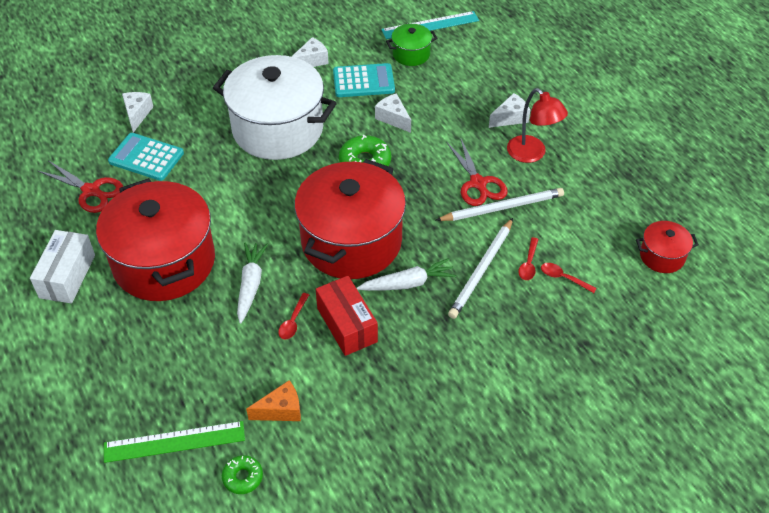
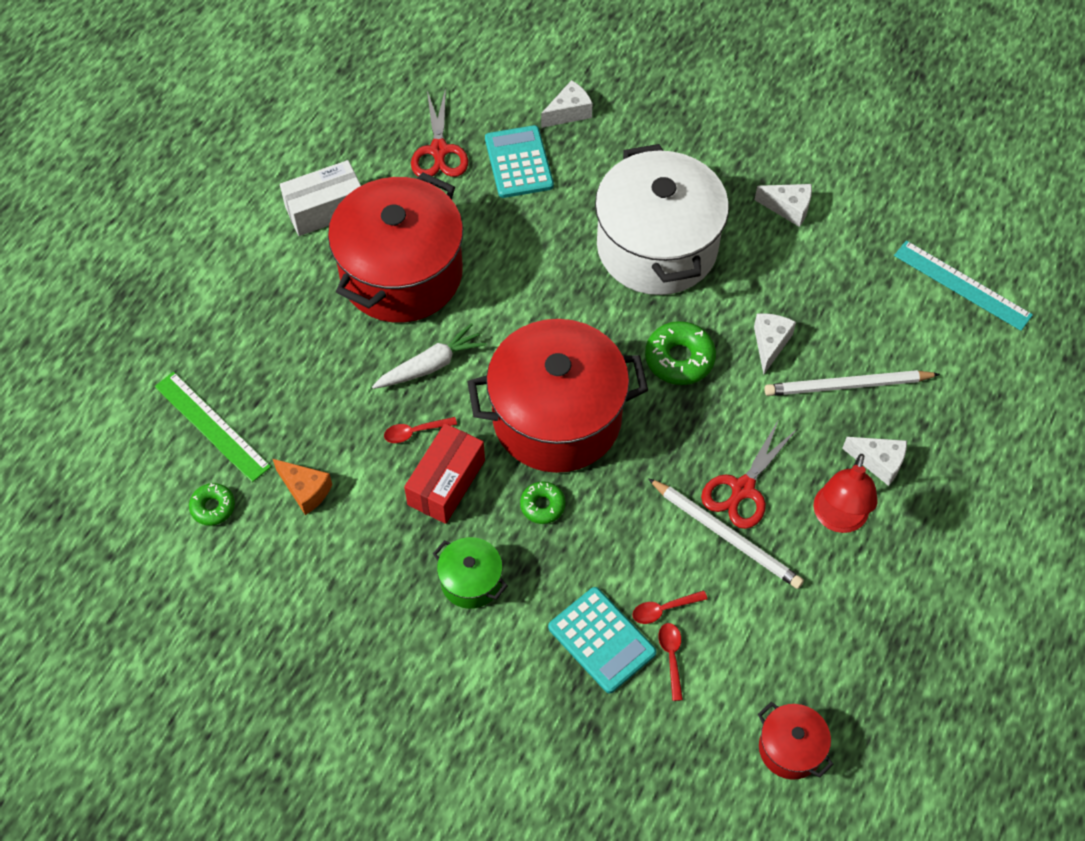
camera: 55 degrees right, 10 degrees up
(363, 81) = (802, 278): turquoise calculator -> turquoise calculator (601, 640)
(408, 283) = (542, 505): white carrot -> green donut
(411, 54) = (892, 297): green pot -> green pot (471, 581)
(481, 270) = (616, 567): white pencil -> white pencil (847, 386)

